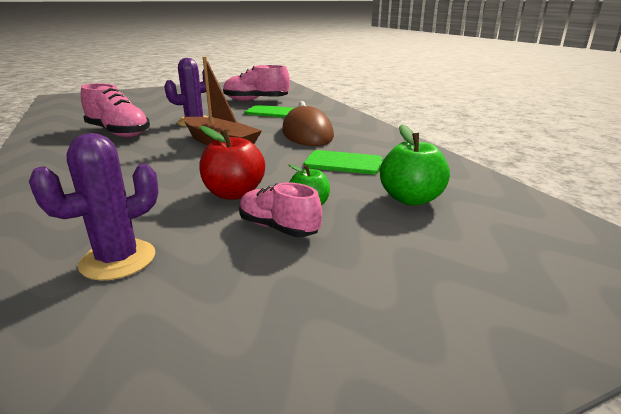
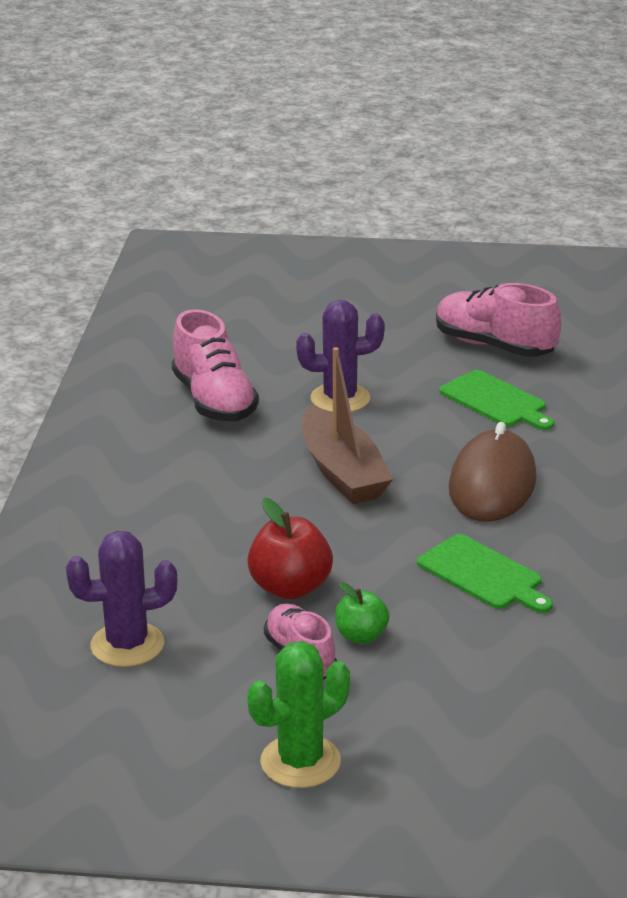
camera: 30 degrees right, 5 degrees up
(355, 302) = (300, 762): none -> green cactus
(411, 199) = (493, 667): green apple -> none

